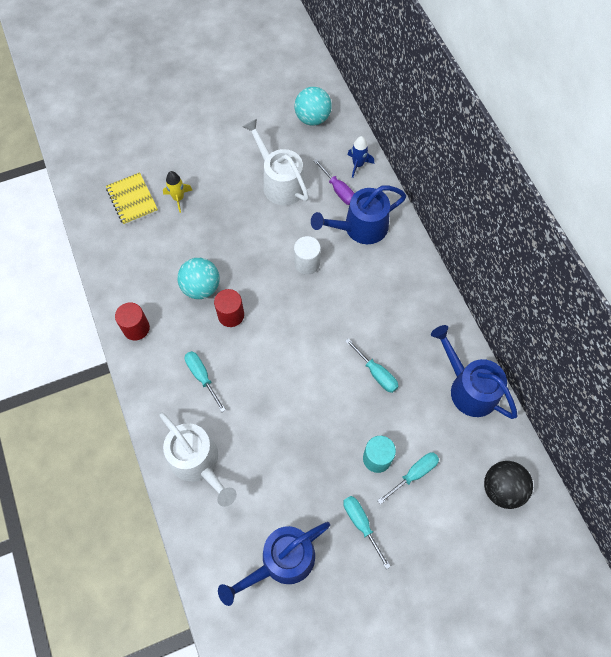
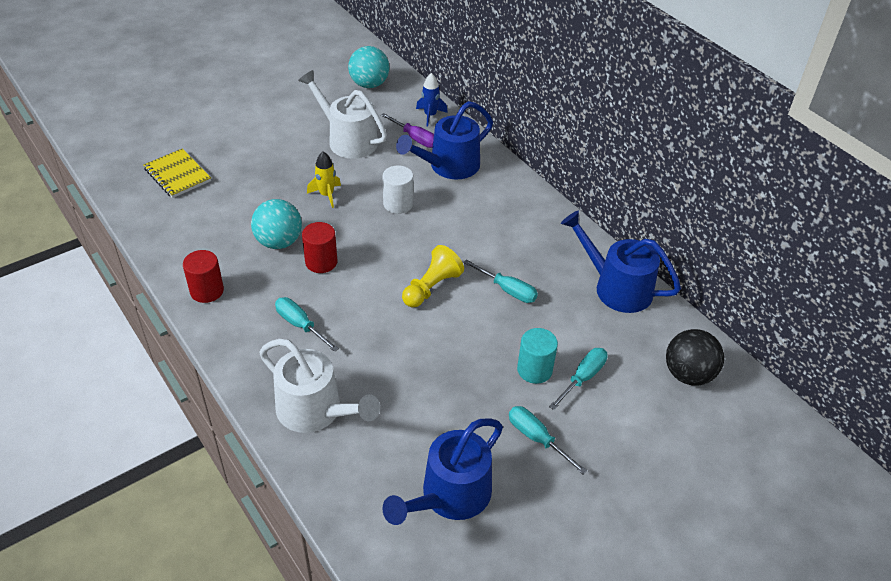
camera: 15 degrees left, 20 degrees down
(178, 198) = (233, 167): yellow rocket -> yellow rocket (326, 195)
(314, 358) = (431, 287): none -> yellow pawn

